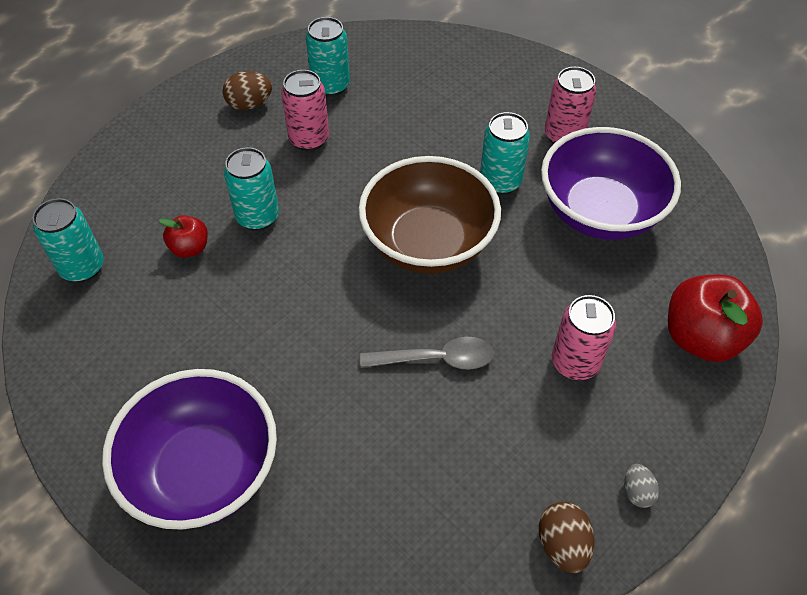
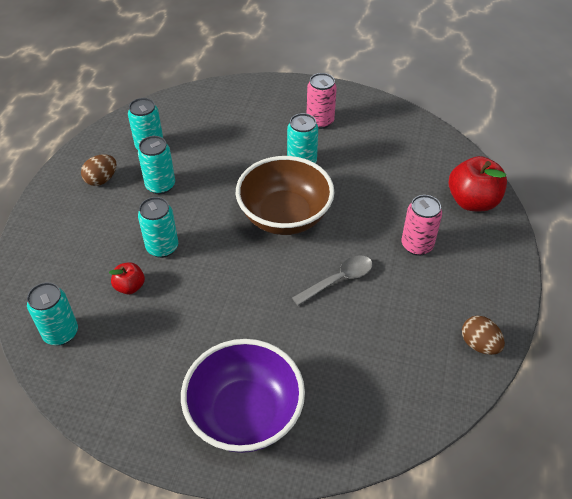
camera: 30 degrees left, 5 degrees down
(309, 139) = (160, 185): pink can -> turquoise can
(599, 212) = (371, 157): purple bowl -> none
(637, 492) = (497, 297): grey egg -> none

